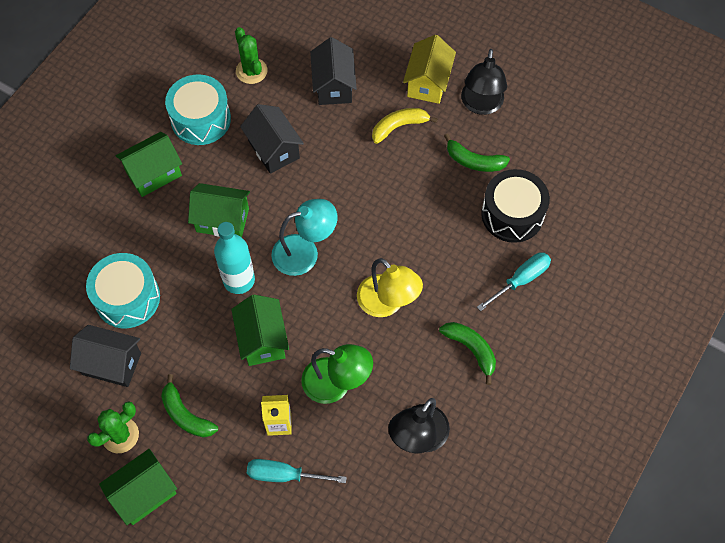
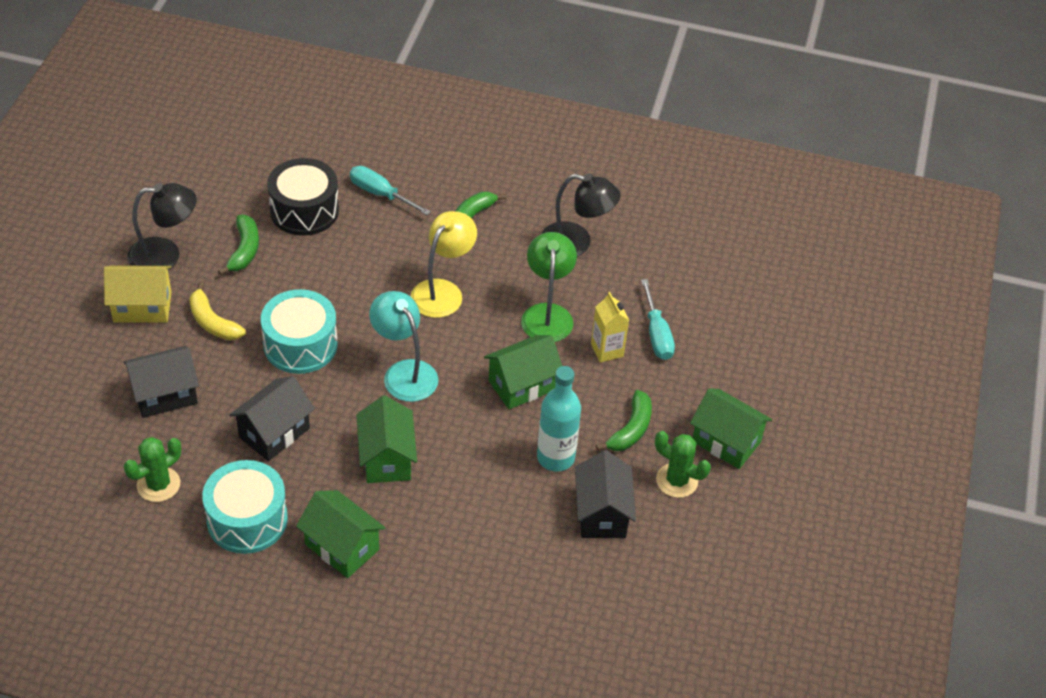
camera: 110 degrees left, 15 degrees down
(127, 298) = (518, 523): turquoise drum -> turquoise drum (300, 345)
(239, 280) = (459, 423): turquoise bottle -> turquoise bottle (555, 457)

